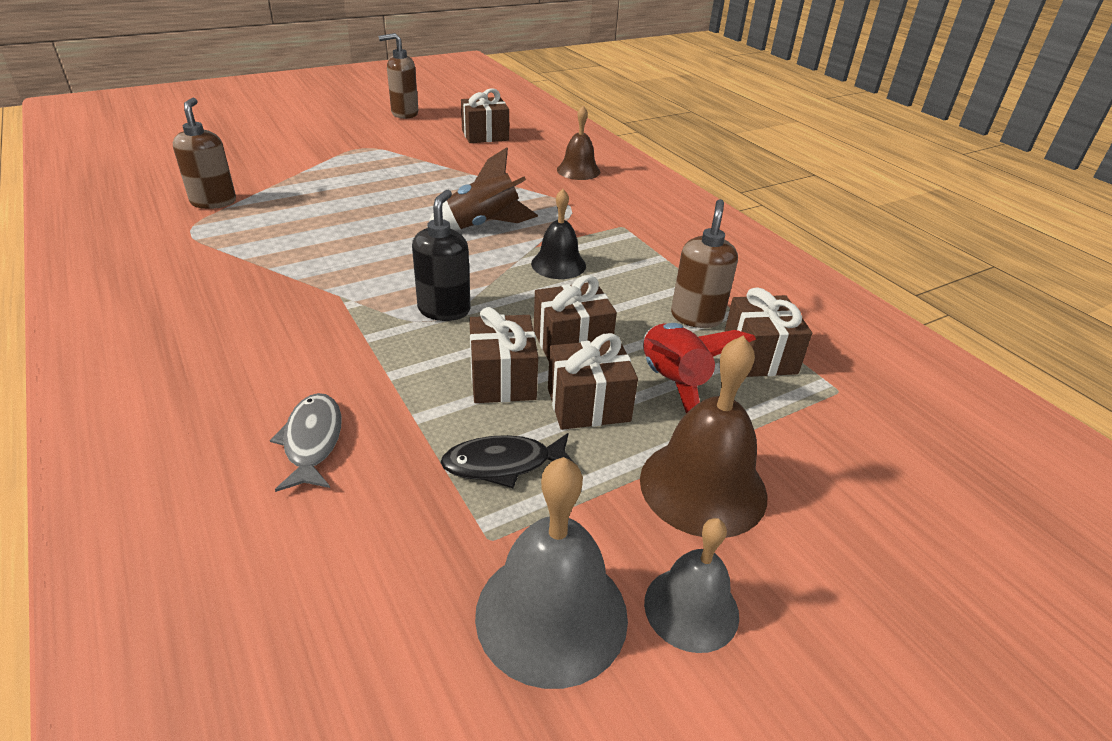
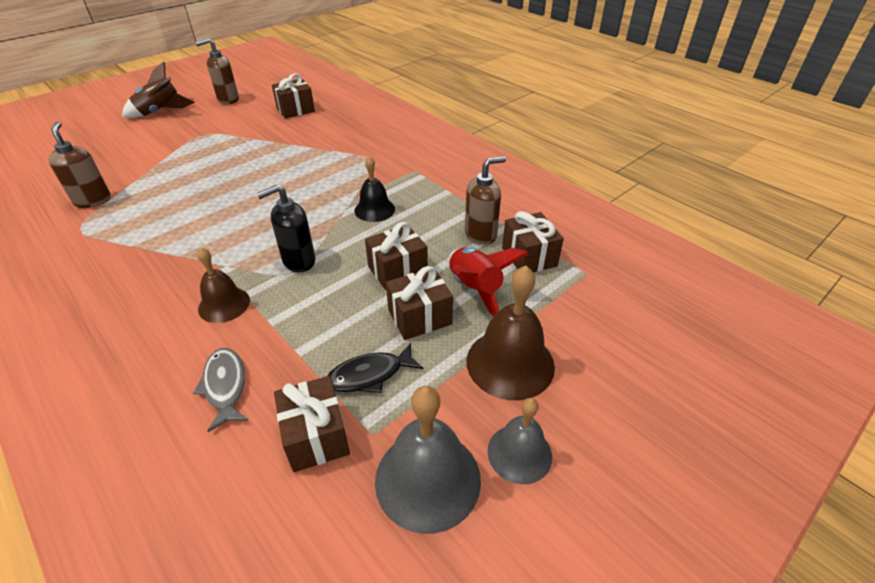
camera: 10 degrees left, 5 degrees up
(444, 310) = (298, 261): black soap dispenser -> black soap dispenser turned 120 degrees counterclockwise
(484, 225) = (312, 186): brown rocket -> brown rocket (160, 112)
(502, 379) = (354, 309): brown gift -> brown gift (316, 436)
(578, 170) = (372, 129): brown bell -> brown bell (224, 304)
(696, 317) = (481, 234): brown soap dispenser -> brown soap dispenser turned 60 degrees clockwise

